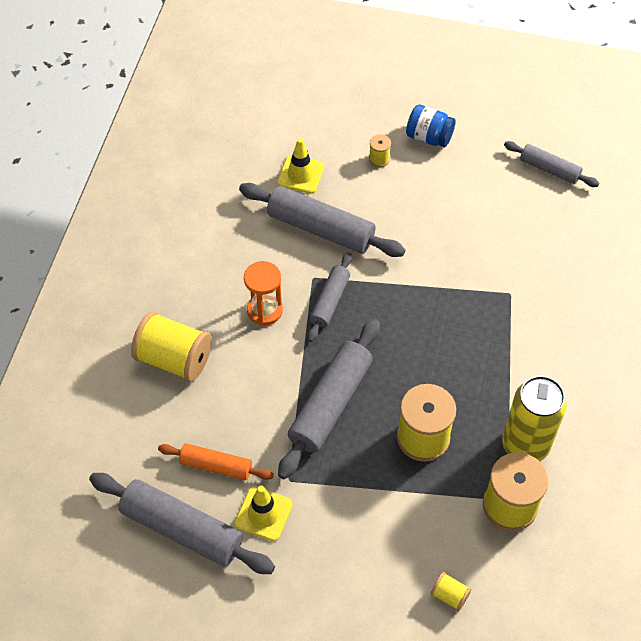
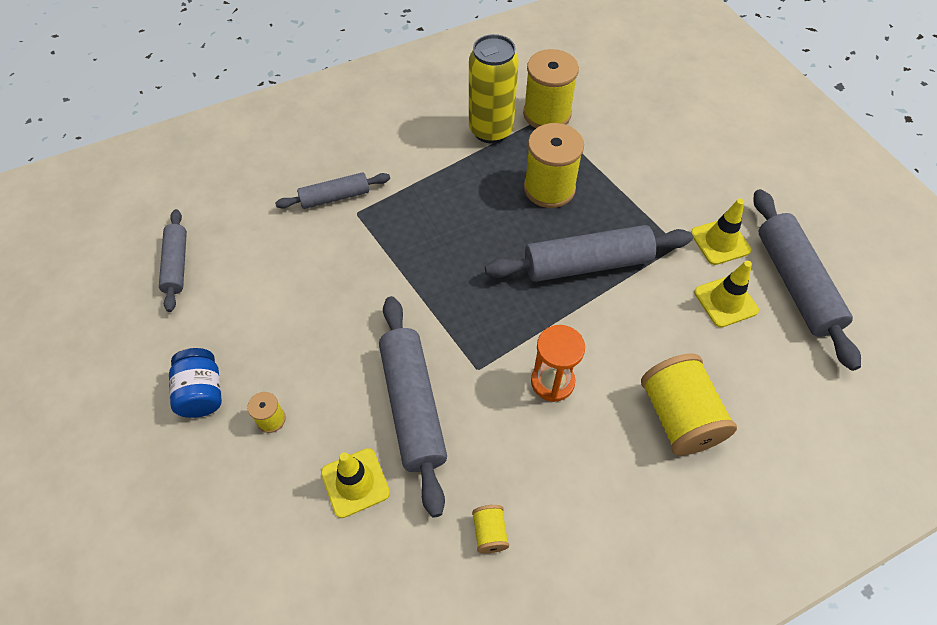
camera: 130 degrees left, 0 degrees up
(216, 466) = (725, 301): orange rolling pin -> yellow traffic cone
(330, 301) = (490, 336): grey rolling pin -> grey rolling pin (335, 197)
(449, 595) = (644, 108): yellow spool -> yellow spool (490, 533)

